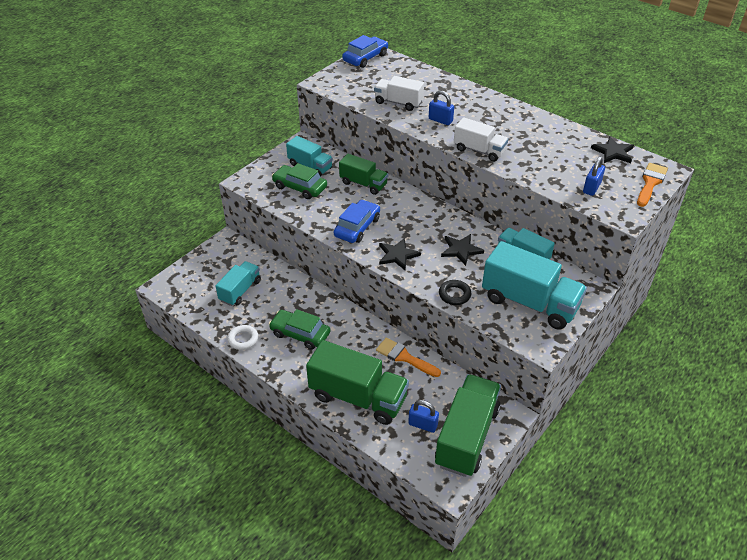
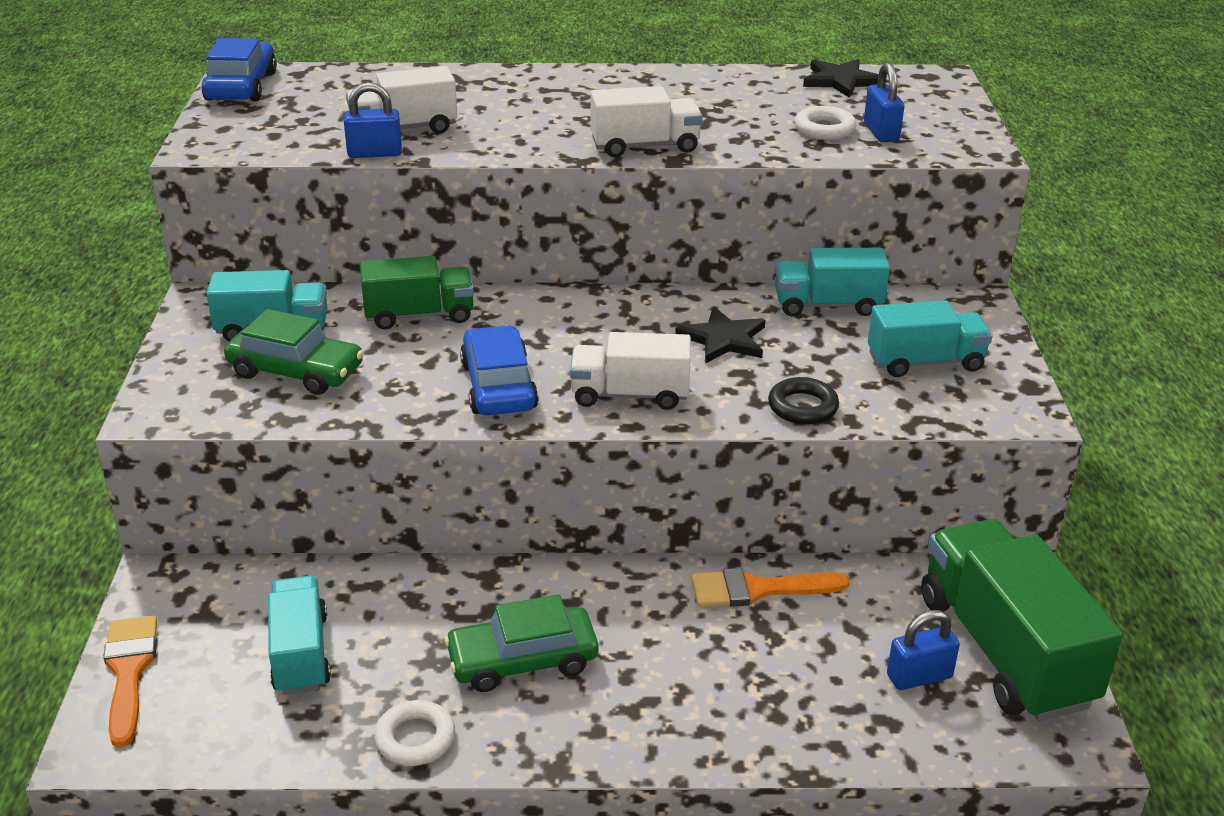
camera: 40 degrees left, 10 degrees down
(300, 187) = (296, 371): green car -> green car turned 150 degrees counterclockwise
(358, 397) = (761, 702): green truck -> none
(397, 255) = (630, 395): black star -> white truck
(440, 120) = (517, 128): blue padlock -> blue padlock (375, 153)
(529, 302) = (925, 362): turquoise truck -> turquoise truck, size x0.58
(568, 175) = (824, 129): none -> white ring
(650, 183) = (945, 98): orange brush -> orange brush (129, 671)

